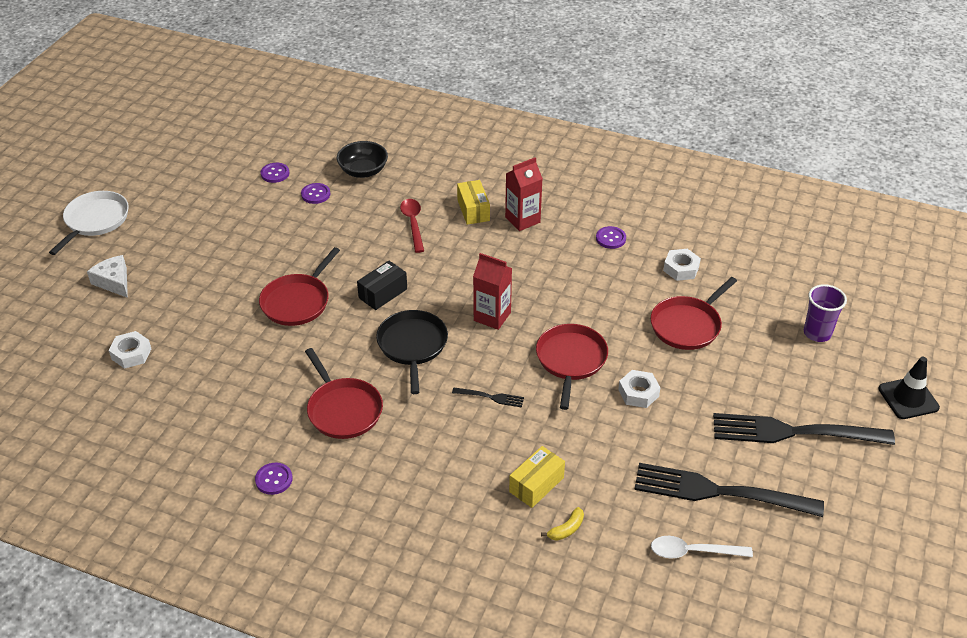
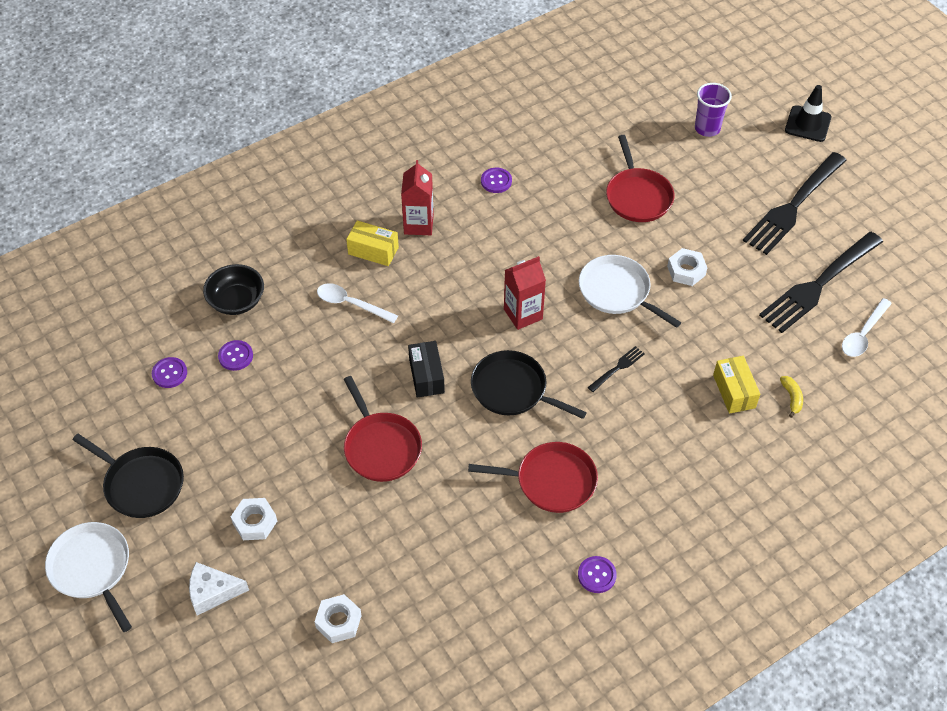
camera: 55 degrees left, 10 degrees up
(176, 207) = (141, 484): none -> black pan
(413, 224) = (351, 304): red spoon -> white spoon
(571, 360) = (617, 291): red pan -> white pan
(681, 269) = (571, 160): white nut -> white nut (255, 522)

